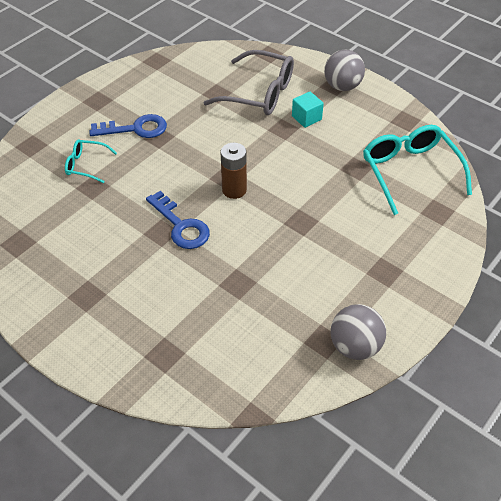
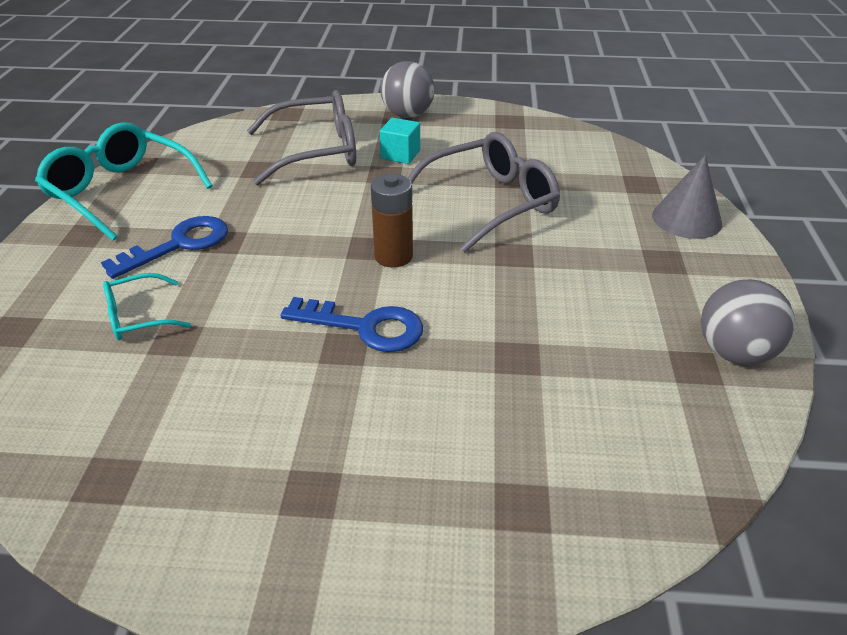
camera: 35 degrees left, 10 degrees down
(324, 179) = (490, 202): none -> grey glasses
(409, 172) = (570, 161): turquoise glasses -> turquoise glasses (121, 191)
(435, 251) = (686, 219): none -> grey cone

